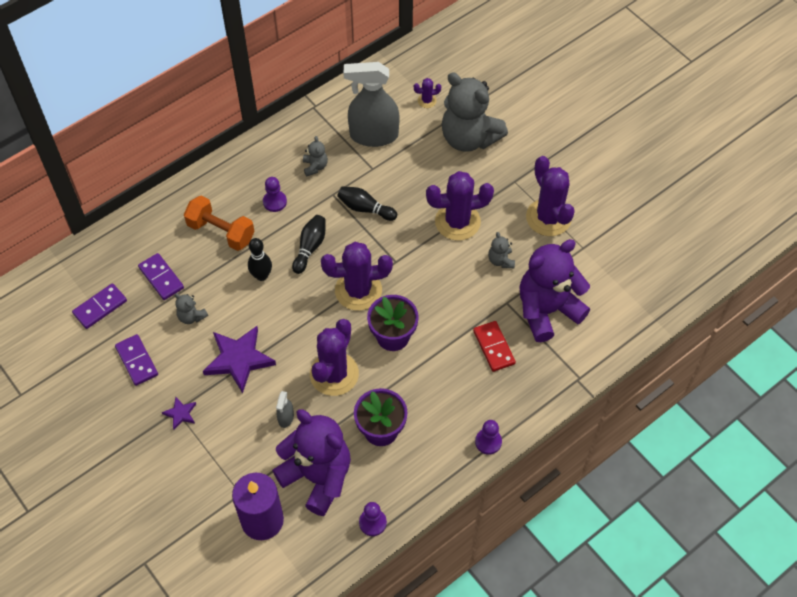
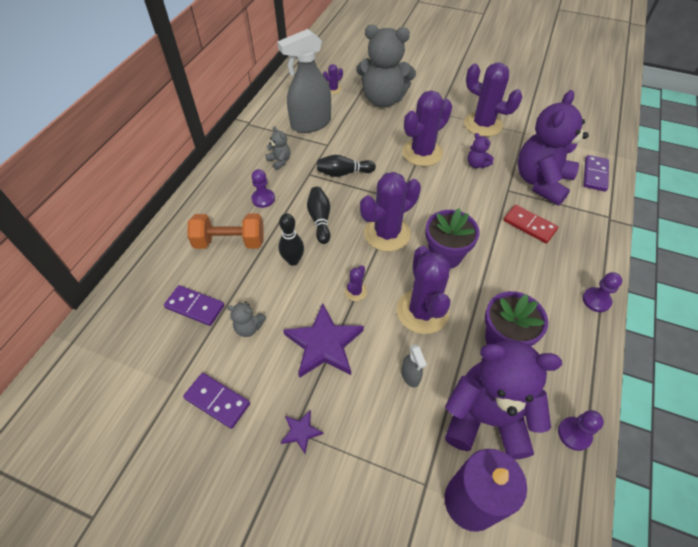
camera: 30 degrees left, 5 degrees down
(100, 307) = (143, 366): purple domino -> purple domino (595, 175)
(293, 329) = (355, 292): none -> purple cactus
(500, 260) = (476, 164): grey teddy bear -> purple teddy bear

